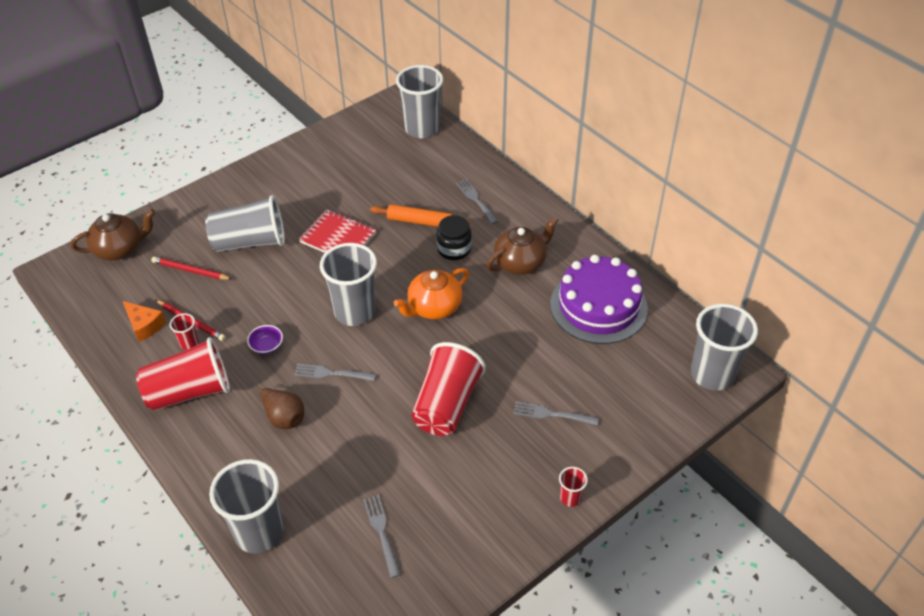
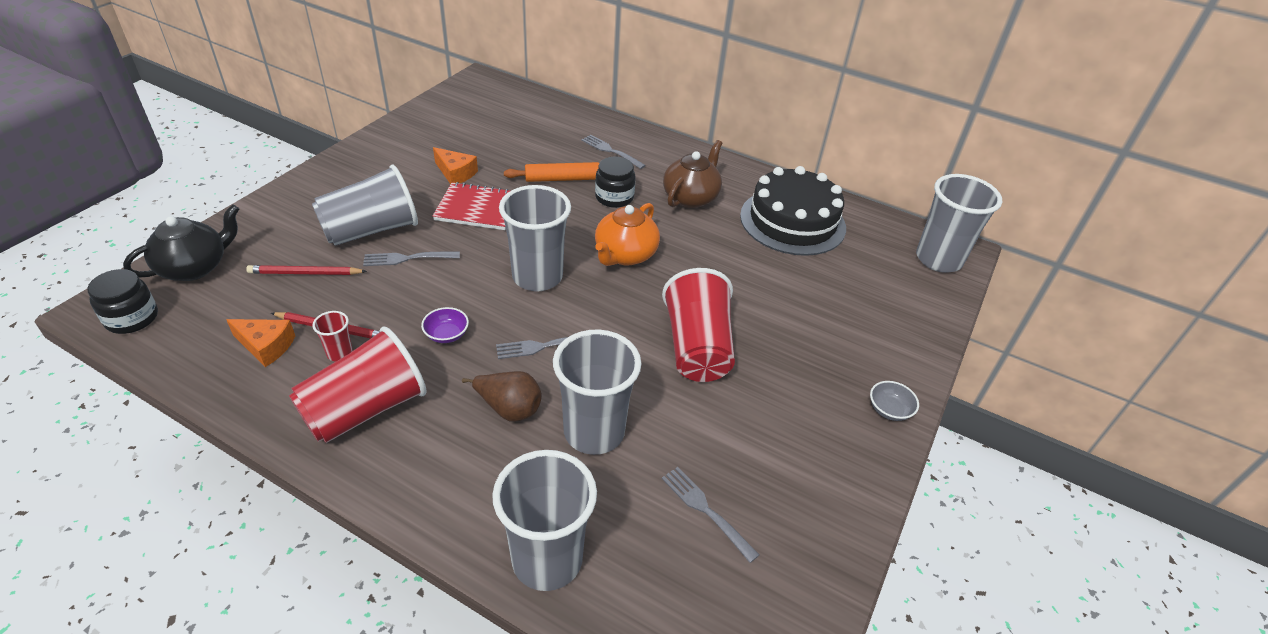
camera: 25 degrees left, 5 degrees down
(69, 282) = (132, 318): none -> black jar
(120, 249) = (195, 267): brown teapot -> black teapot
(335, 199) = (455, 173): none -> orange cheese
(422, 129) = (517, 99): grey cup -> grey cup (594, 432)
(552, 414) = (815, 330): grey fork -> grey fork (408, 258)
(570, 498) = (889, 410): red cup -> grey bowl
(598, 306) = (792, 221): purple cake -> black cake

